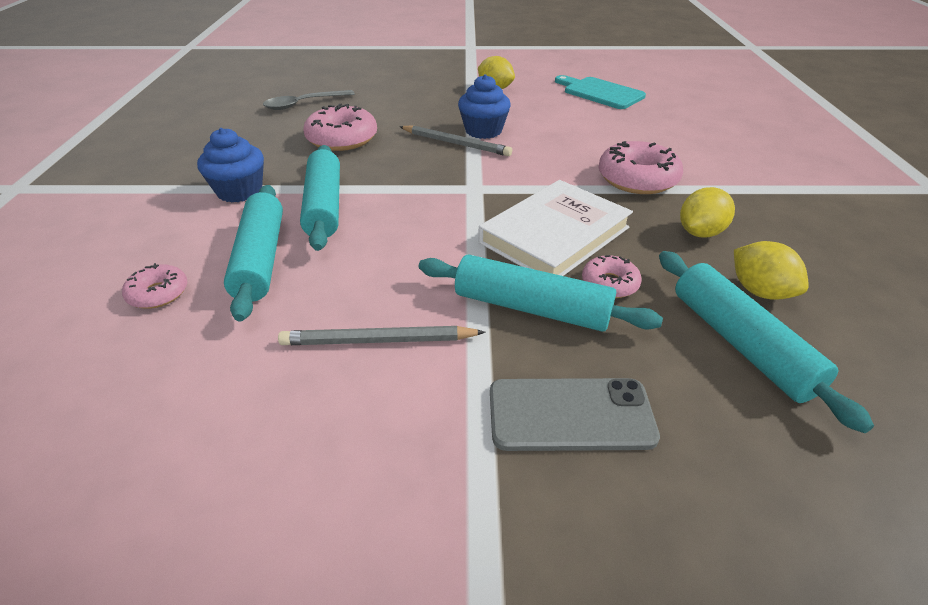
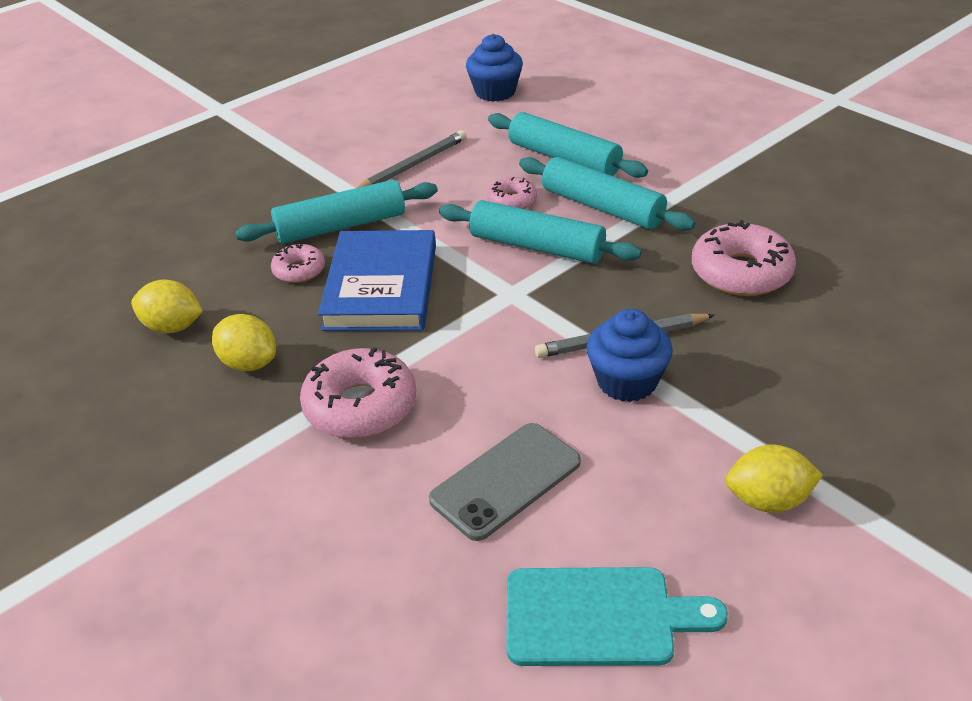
camera: 140 degrees right, 0 degrees up
(158, 293) = (578, 118): pink donut -> pink donut (512, 201)
(239, 191) = (690, 180): blue cupcake -> blue cupcake (495, 92)
(303, 104) = (900, 291): grey spoon -> none
(554, 235) = (381, 287): white book -> blue book
(570, 414) = (266, 191): grey phone -> grey phone (506, 481)
(700, 233) = (249, 363): yellow lemon -> yellow lemon turned 60 degrees counterclockwise
(740, 344) = (178, 277): turquoise rolling pin -> turquoise rolling pin (537, 246)

